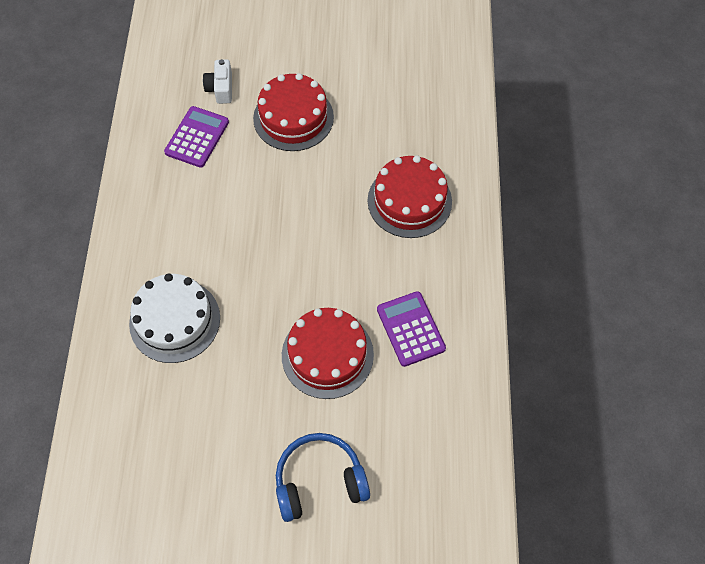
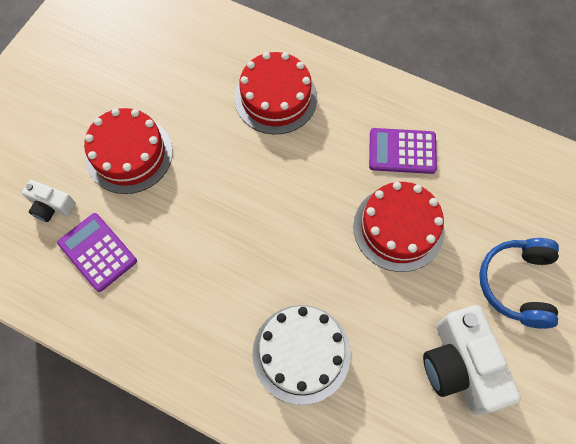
camera: 65 degrees left, 5 degrees up
(216, 455) = (460, 366): none -> white camera

